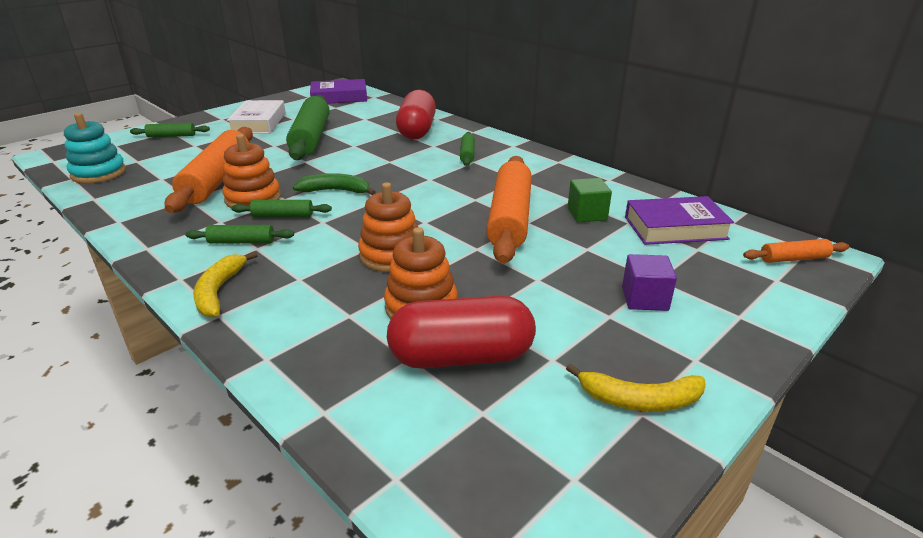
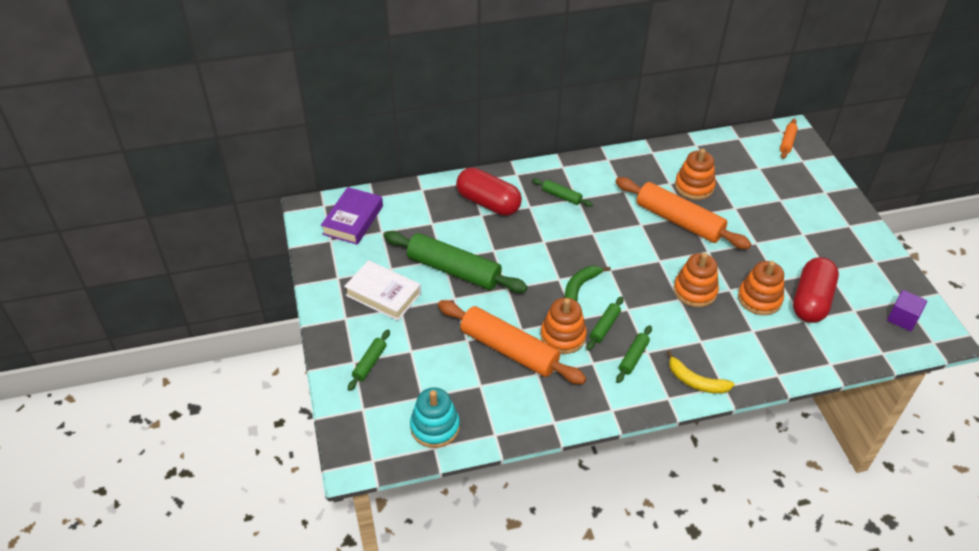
camera: 60 degrees left, 15 degrees up
(587, 214) = (694, 186): green cube -> orange stacking toy
(639, 400) = (867, 258): yellow banana -> none
(644, 298) = (795, 214): purple cube -> purple cube (902, 318)
(675, 228) = (732, 162): purple book -> none

